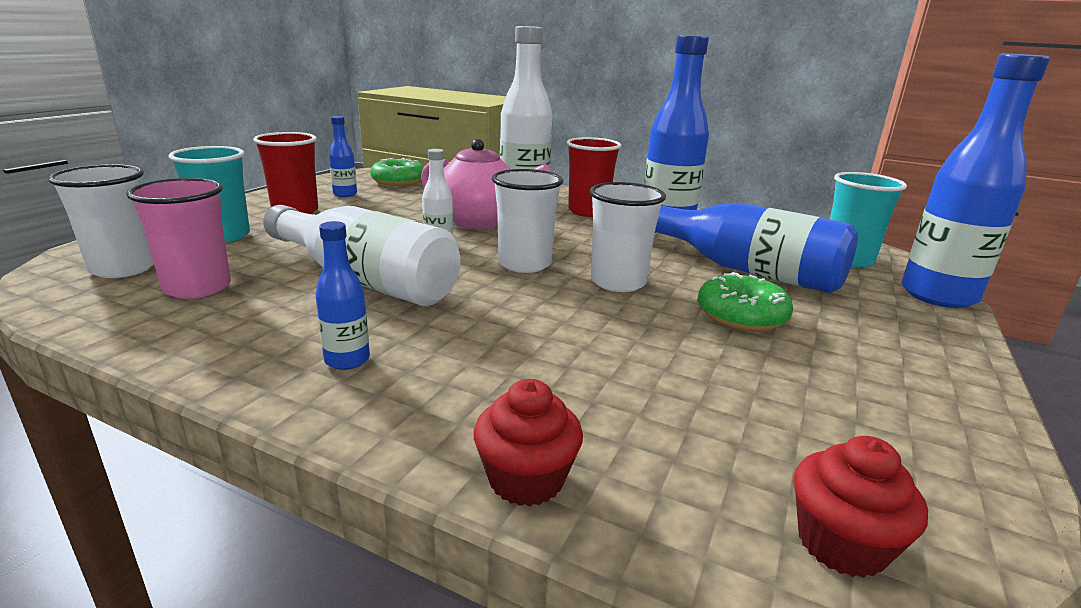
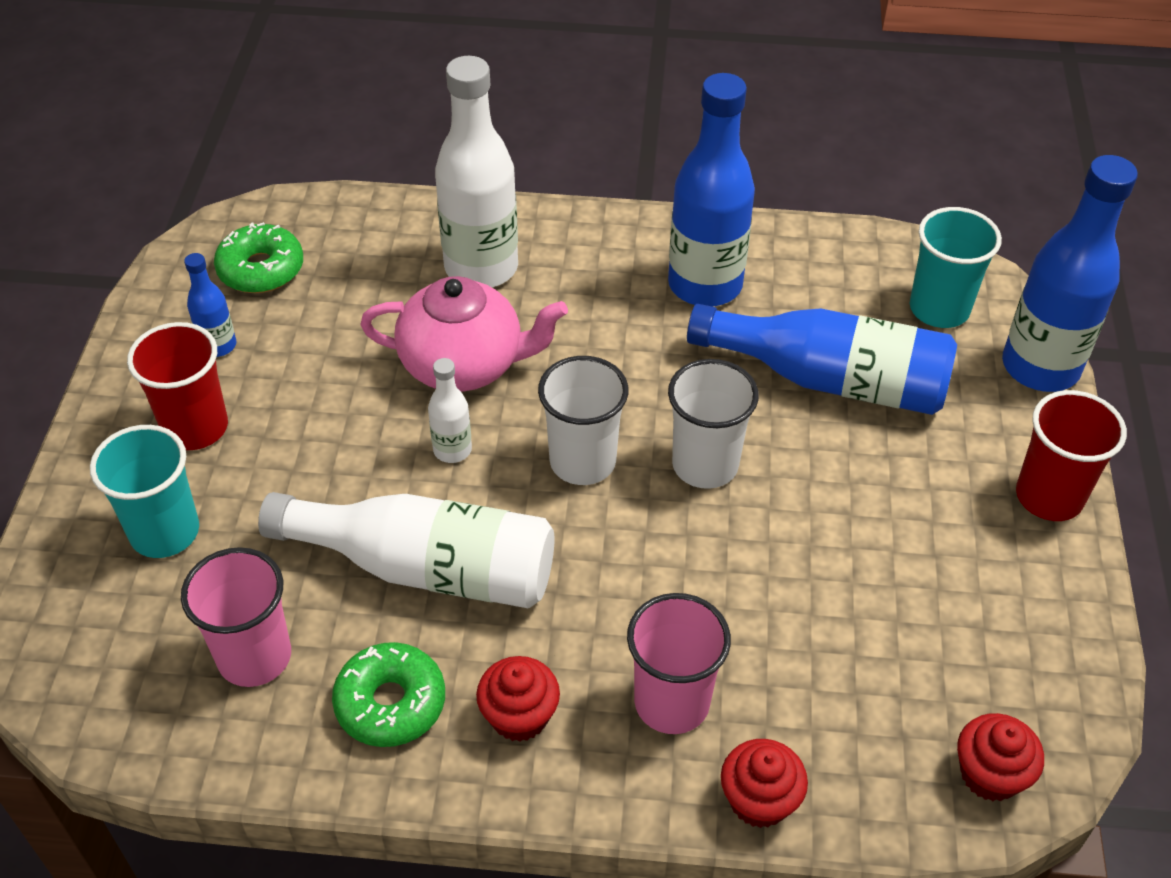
camera: 20 degrees left, 25 degrees up
(123, 268) = (125, 653): white cup -> none
(347, 360) = (519, 716): blue bottle -> red cupcake
(490, 387) = (671, 702): none -> pink cup
(588, 211) = (588, 279): red cup -> red cup (1049, 496)
(741, 316) = (853, 489): green donut -> green donut (390, 703)

